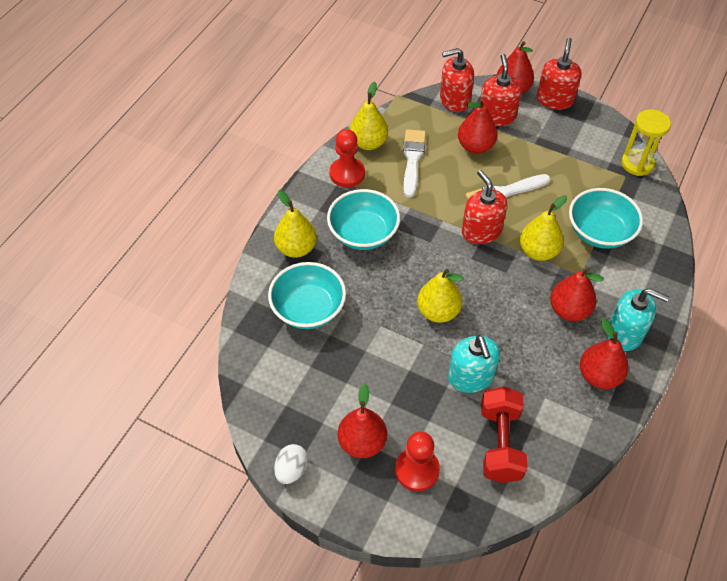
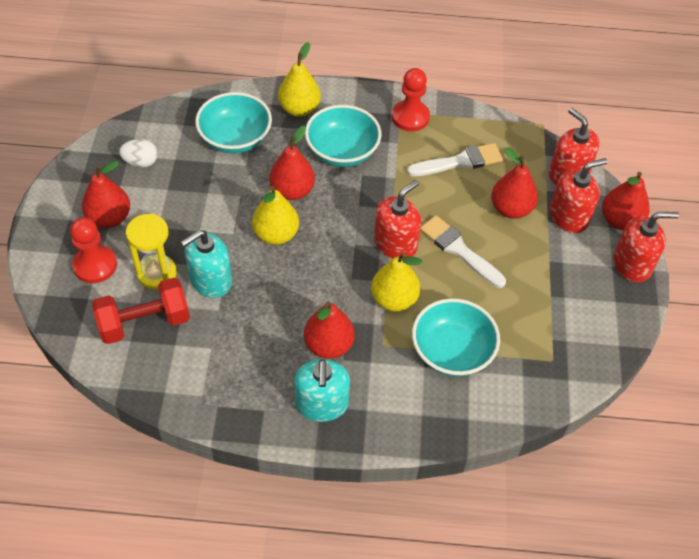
camera: 65 degrees right, 0 degrees up
(291, 470) = (67, 178): white egg -> white egg (141, 162)
(368, 143) = (460, 121): yellow pear -> none
(599, 376) = (256, 390): red pear -> red pear (292, 191)
(637, 164) = (580, 369): yellow hourglass -> yellow hourglass (157, 274)

